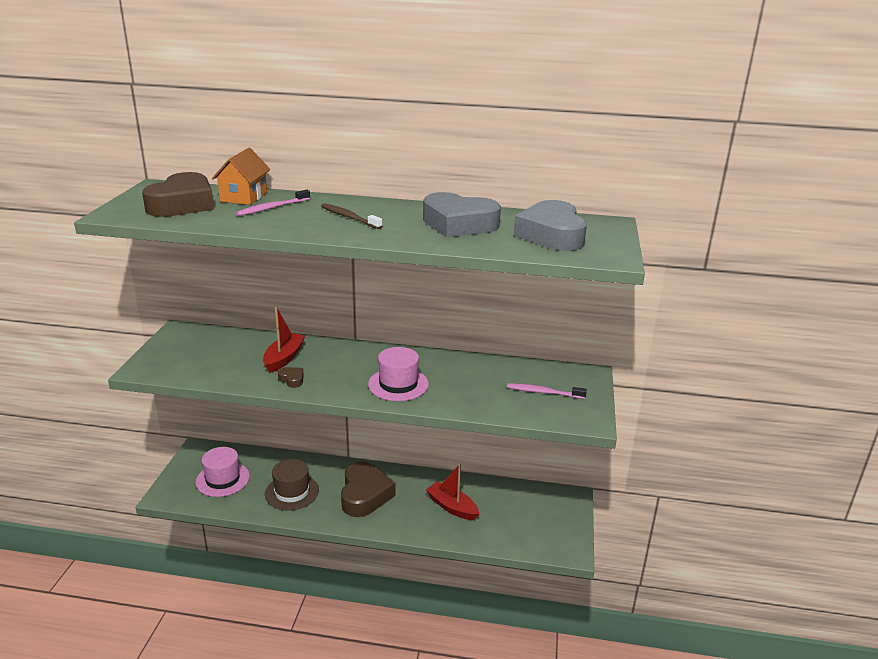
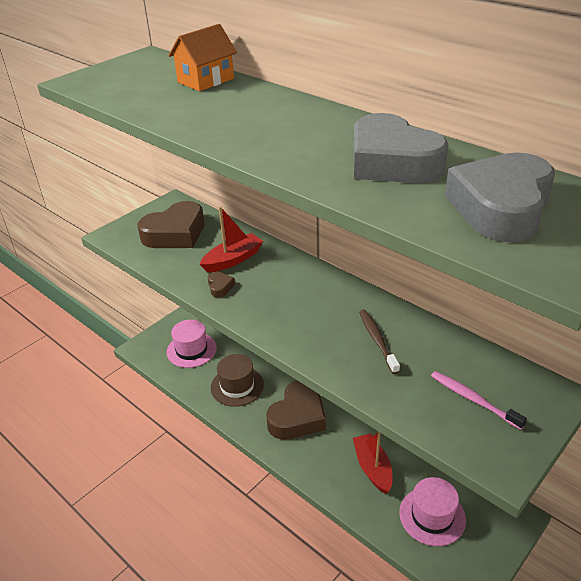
camera: 35 degrees right, 10 degrees up
(182, 204) = (142, 80): brown heart -> brown heart (175, 233)
(272, 208) = (215, 99): pink toothbrush -> none
(349, 217) = (277, 126): brown toothbrush -> brown toothbrush (377, 340)
(398, 384) = (315, 328): pink hat -> pink hat (432, 516)

